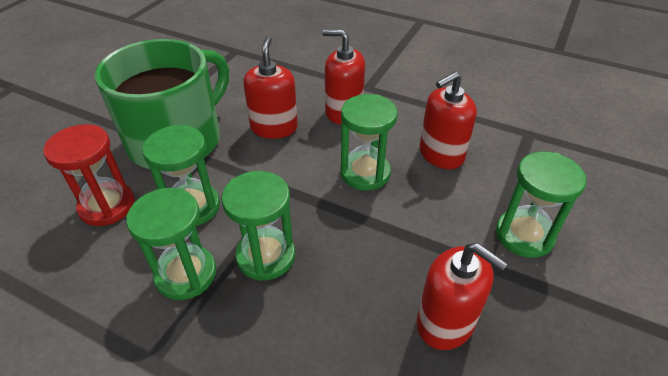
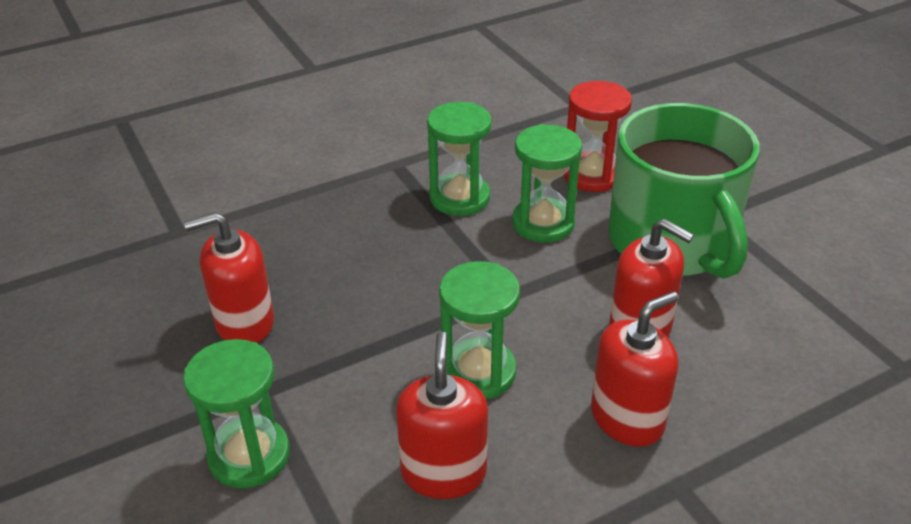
camera: 125 degrees right, 5 degrees down
(266, 256) = (432, 247): green hourglass -> none

